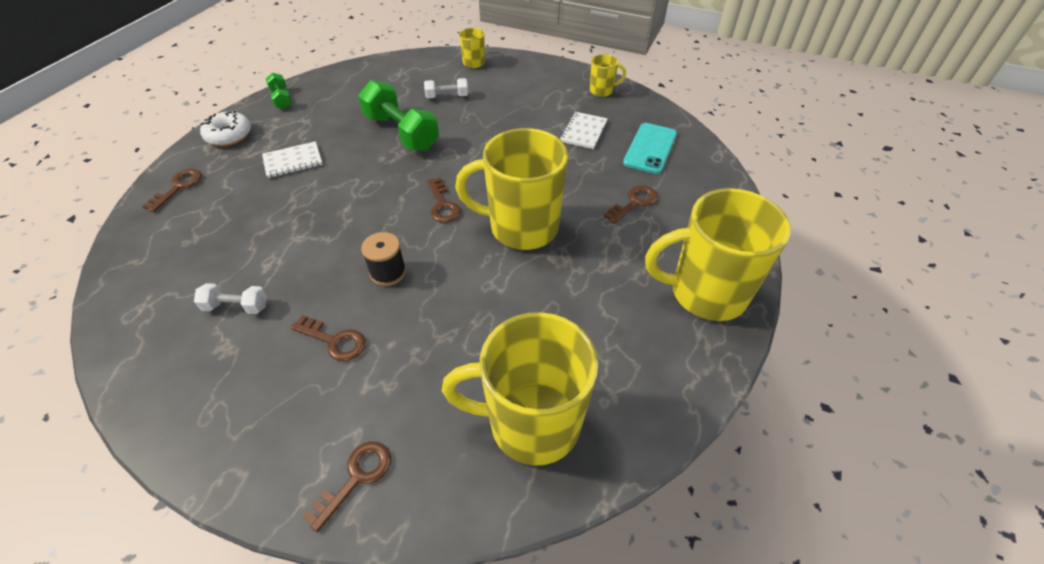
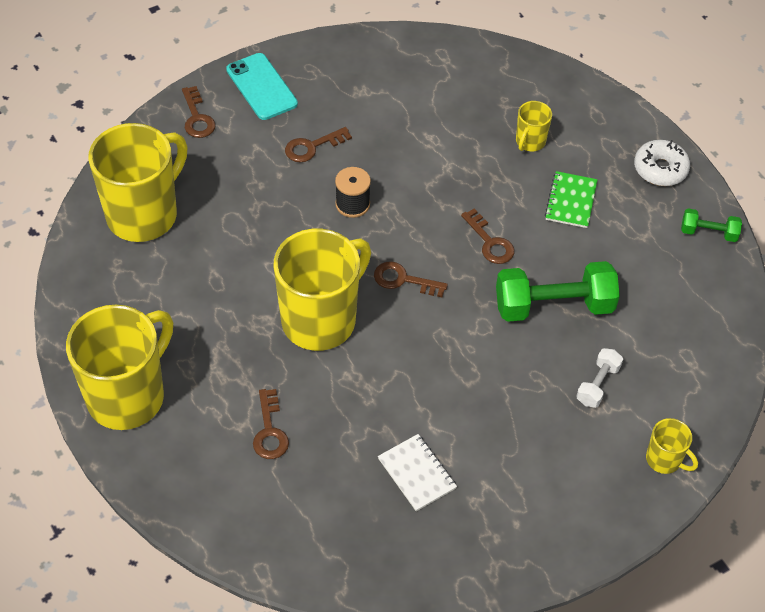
camera: 125 degrees right, 5 degrees up
(178, 187) = (592, 113): brown key -> brown key (490, 242)
(236, 307) = (397, 107): white dumbbell -> none
(293, 161) = (570, 201): white notebook -> green notebook
(602, 91) = (483, 559): yellow mug -> yellow mug (530, 142)
(650, 148) = (332, 515): turquoise phone -> turquoise phone (261, 87)

